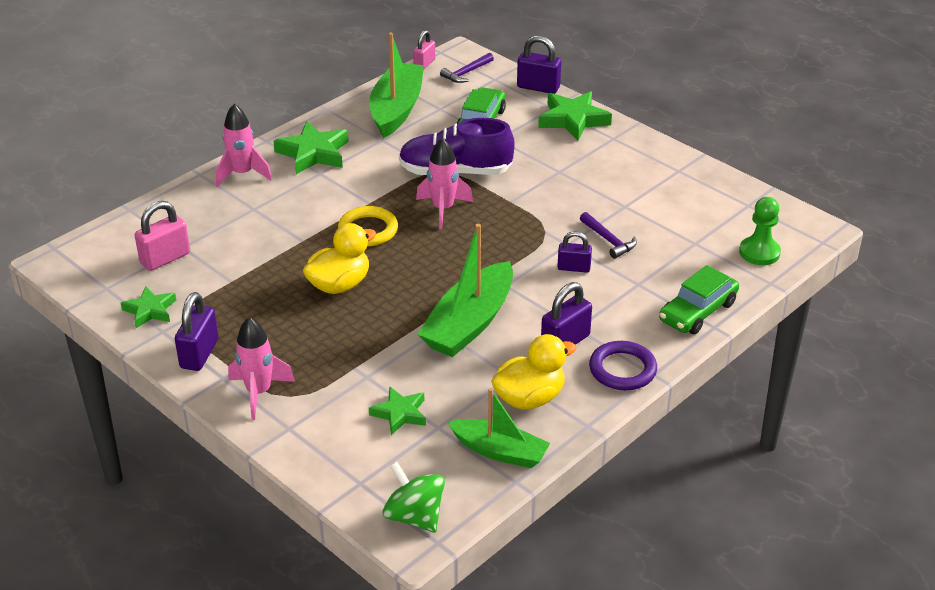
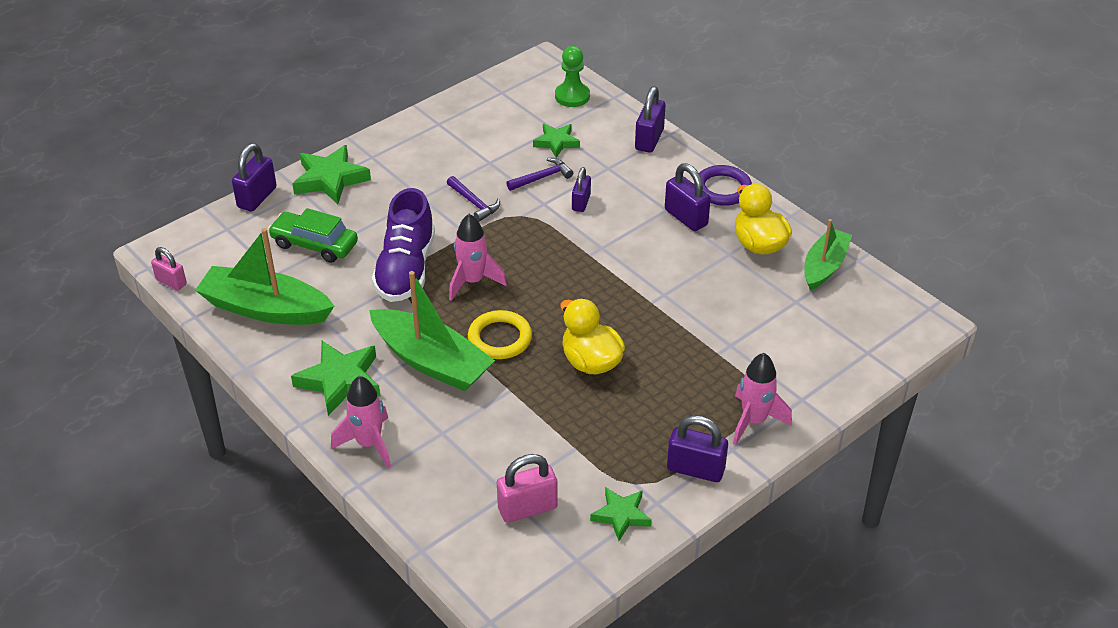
camera: 85 degrees left, 5 degrees up
(165, 258) = (527, 508): pink padlock -> pink padlock turned 75 degrees counterclockwise
(400, 413) = (780, 324): green star -> green star (556, 142)
(414, 516) = (903, 320): green spinning top -> none
(466, 73) = (205, 249): purple hammer -> purple hammer (474, 203)
(469, 323) = (657, 274): green boat -> green boat (431, 361)
(697, 311) = (649, 140): green car -> purple padlock

